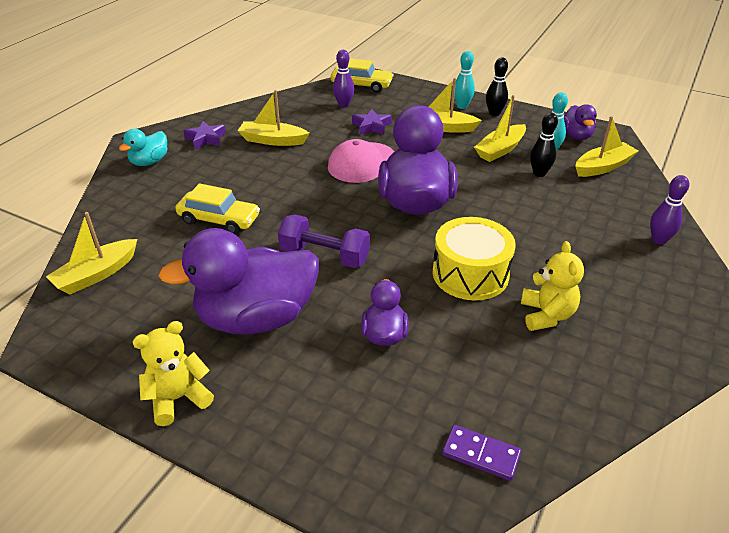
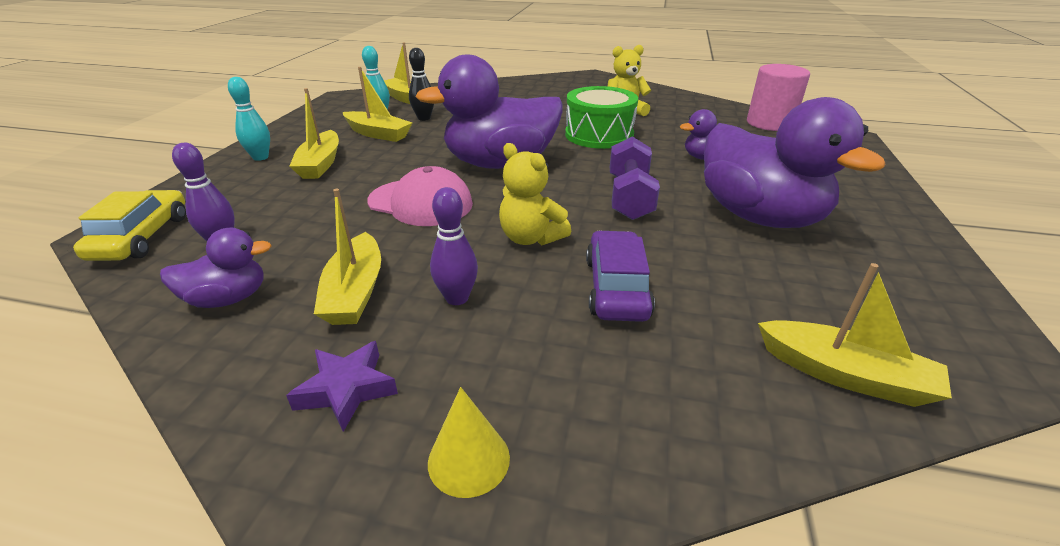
camera: 105 degrees left, 5 degrees down
(149, 162) = (468, 459): turquoise duck -> yellow cone
(178, 398) = (902, 233): yellow teddy bear -> yellow teddy bear (530, 238)
(219, 219) = (616, 287): yellow car -> purple car
(371, 126) = (310, 209): purple star -> none
(470, 274) = (599, 135): yellow drum -> green drum
(481, 454) = (769, 123): purple domino -> pink cylinder
(494, 113) = (287, 140): black bowling pin -> none
(576, 136) = (347, 107): purple duck -> purple duck (228, 299)
(659, 240) = (509, 86): purple bowling pin -> purple bowling pin (457, 298)

